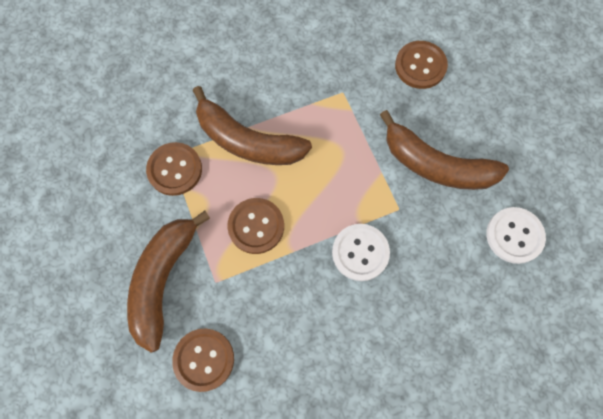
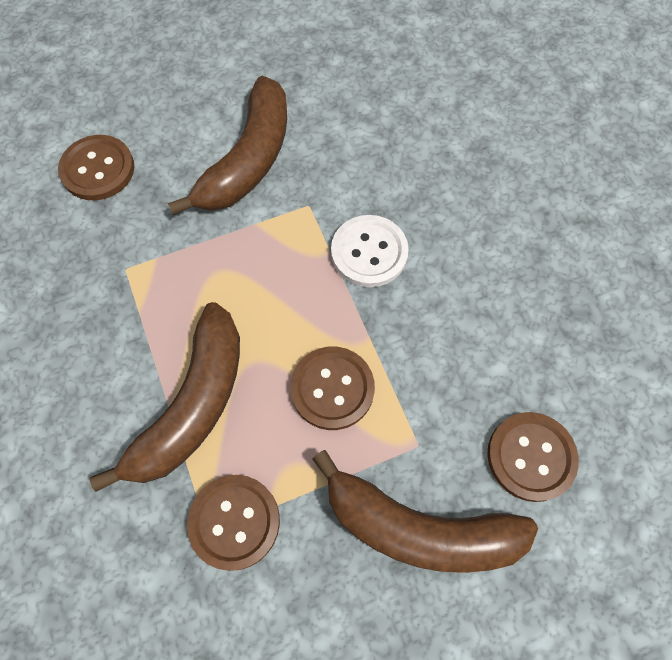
camera: 90 degrees left, 5 degrees down
(514, 235) = (344, 87): white button -> none

